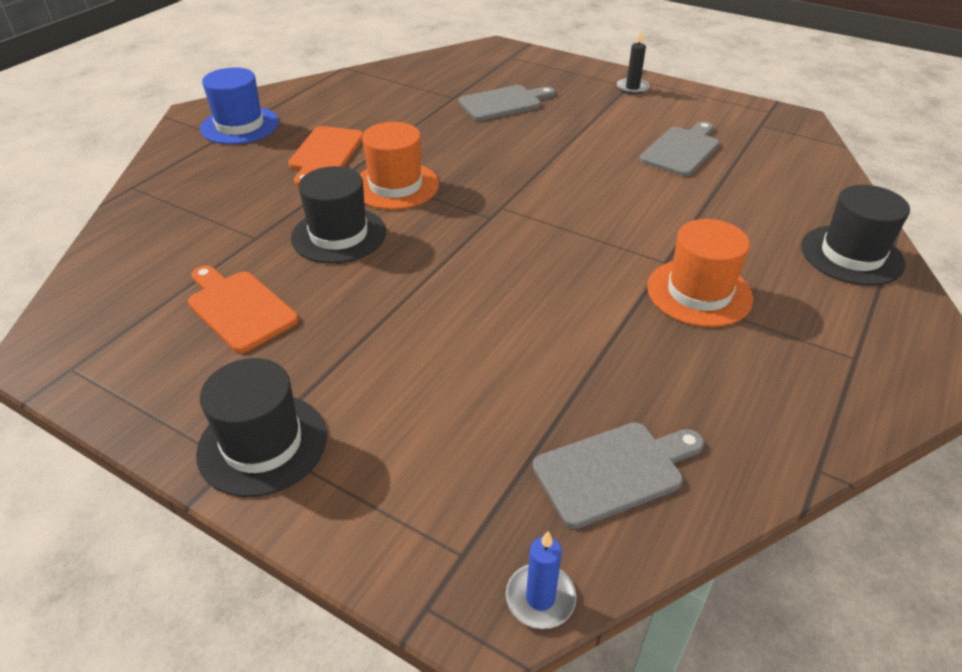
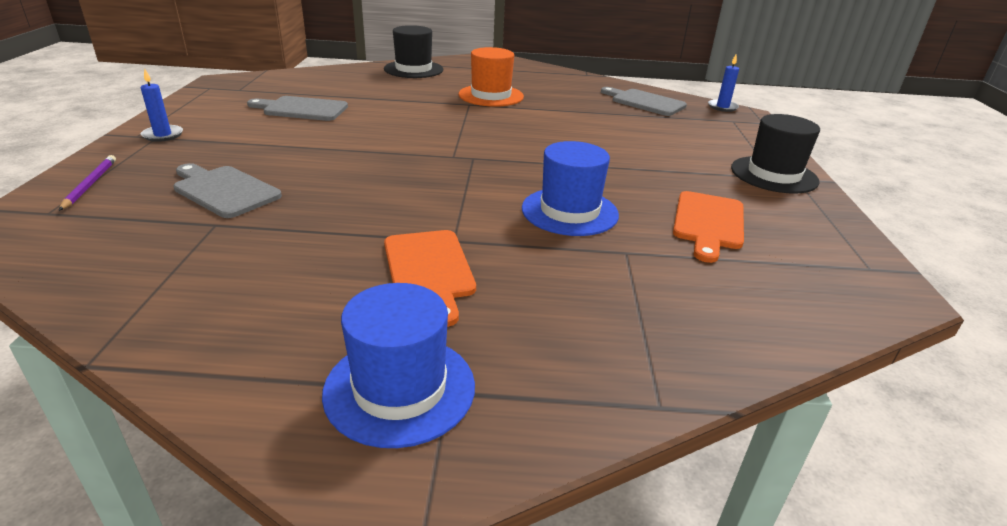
camera: 120 degrees left, 10 degrees down
(325, 153) = (429, 270): orange cutting board -> orange cutting board turned 90 degrees clockwise
(339, 235) = (569, 211): black hat -> blue hat
(395, 186) = (462, 207): orange hat -> none
(546, 66) = (90, 184): none -> purple pencil
(632, 88) = (163, 135): black candle -> blue candle

